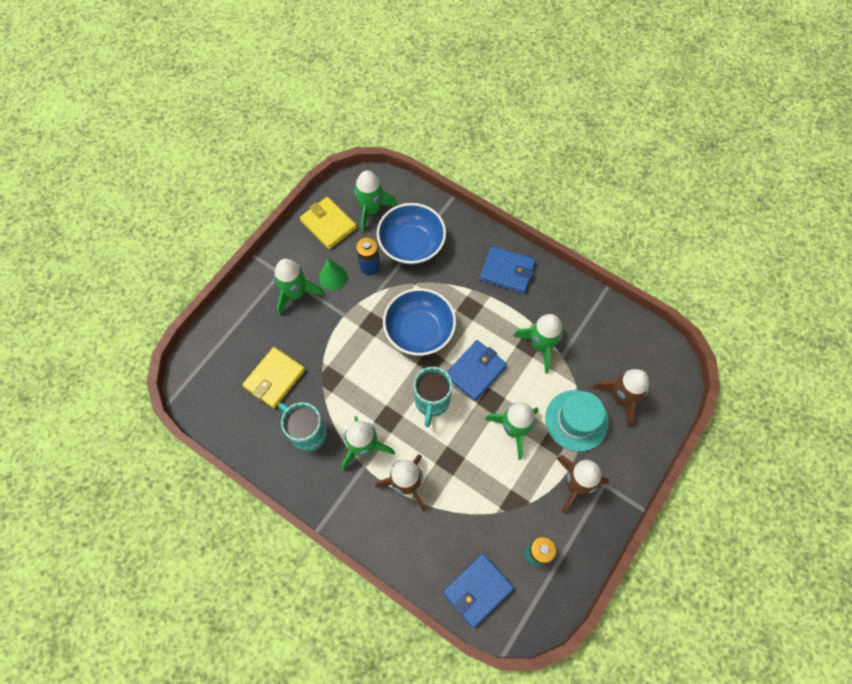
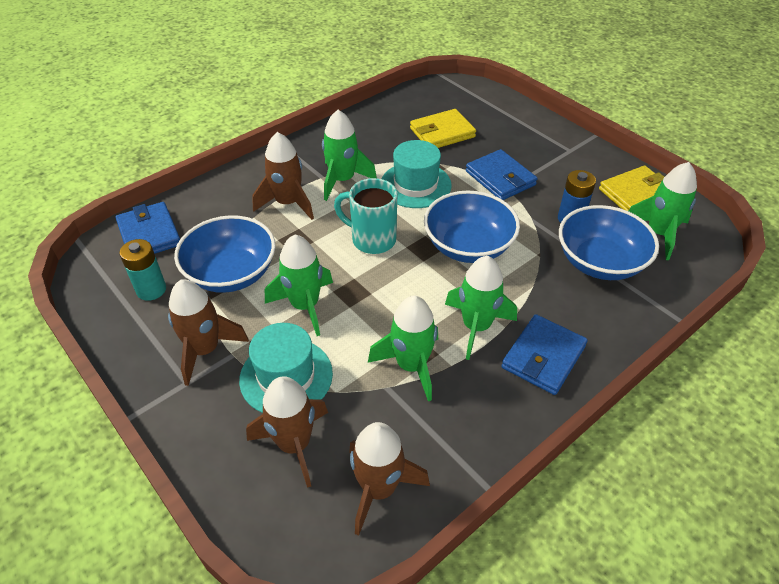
camera: 105 degrees right, 20 degrees down
(275, 379) = (442, 133): yellow wallet -> yellow wallet turned 75 degrees counterclockwise
(296, 293) = (541, 158): green rocket -> green rocket (476, 326)
(307, 433) = (375, 146): turquoise mug -> none
(333, 277) = (559, 187): green cone -> none
(356, 384) = (415, 185): none -> turquoise hat
(475, 371) = (397, 286): blue wallet -> blue wallet (500, 178)
(500, 497) = (231, 273): none -> blue bowl
(629, 343) = (379, 488): none -> brown rocket

